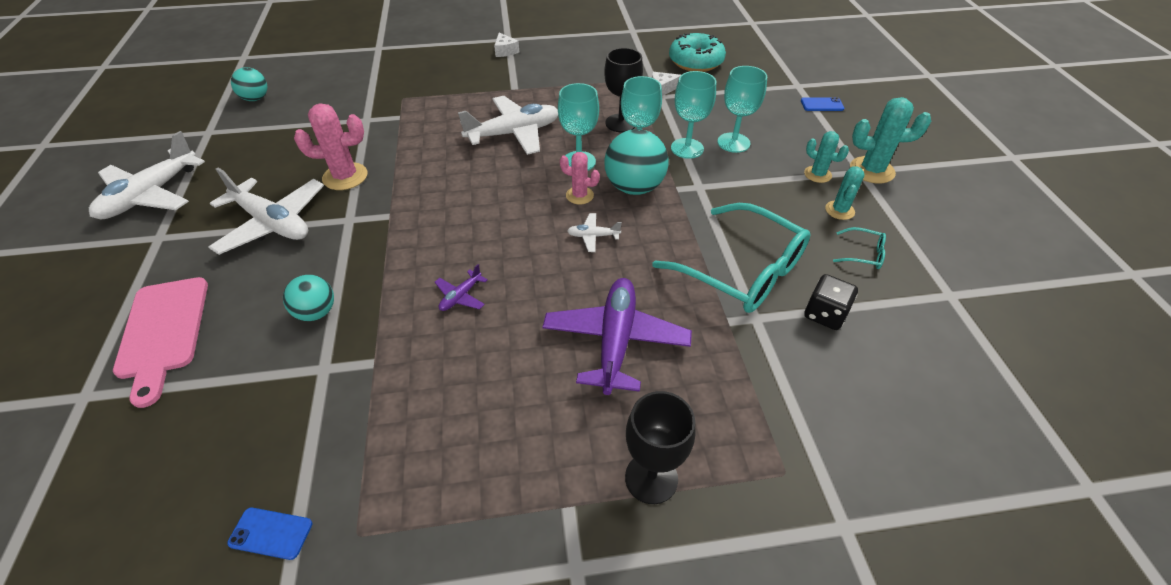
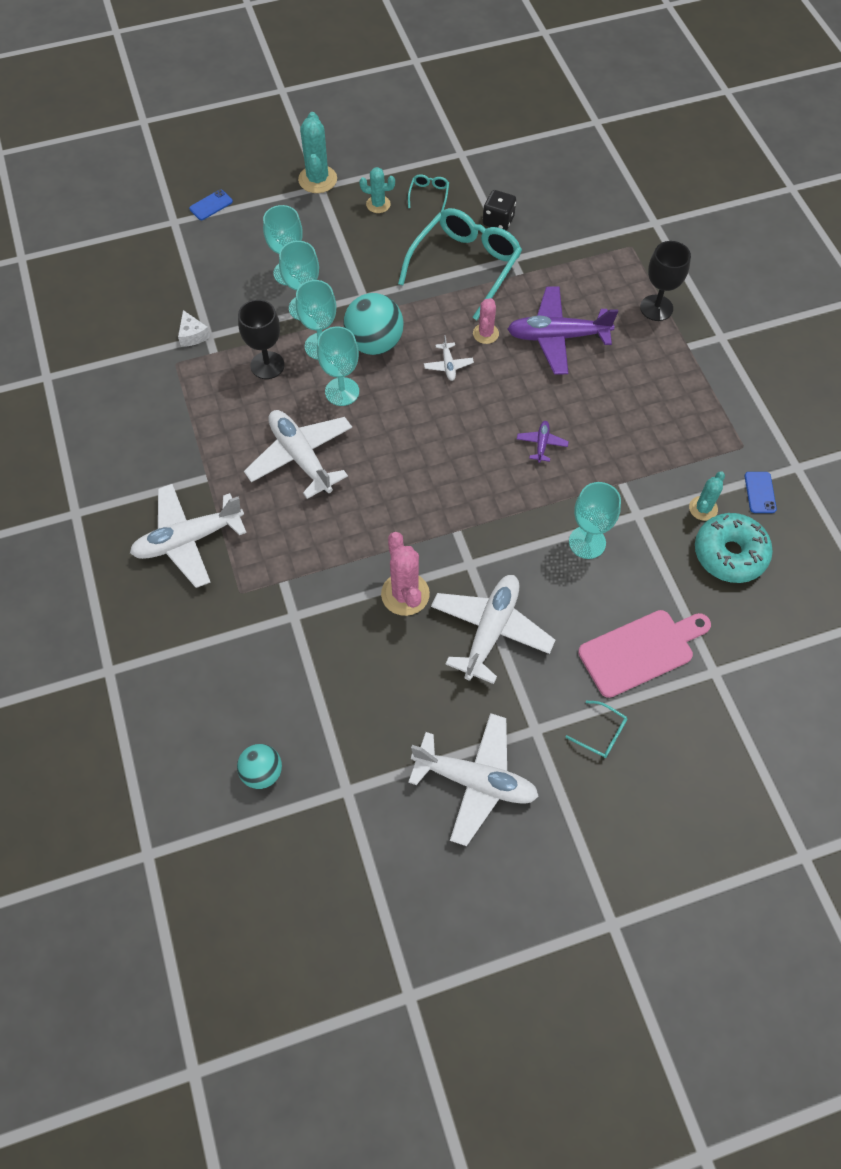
camera: 100 degrees left, 15 degrees up
(112, 282) = (601, 733): none -> turquoise glasses
(316, 312) = (587, 542): turquoise ball -> turquoise goblet
(461, 79) = (188, 540): none -> white plane
(461, 296) = (541, 444): purple plane -> purple plane turned 105 degrees counterclockwise
(505, 51) = (111, 508): white cheese -> none
(579, 195) = (395, 383): pink cactus -> pink cactus (485, 333)
(695, 62) = (128, 308): turquoise donut -> turquoise donut (729, 554)
(817, 174) = (330, 215): turquoise cactus -> turquoise cactus (703, 508)
(822, 105) = (211, 205): blue phone -> blue phone turned 60 degrees clockwise

